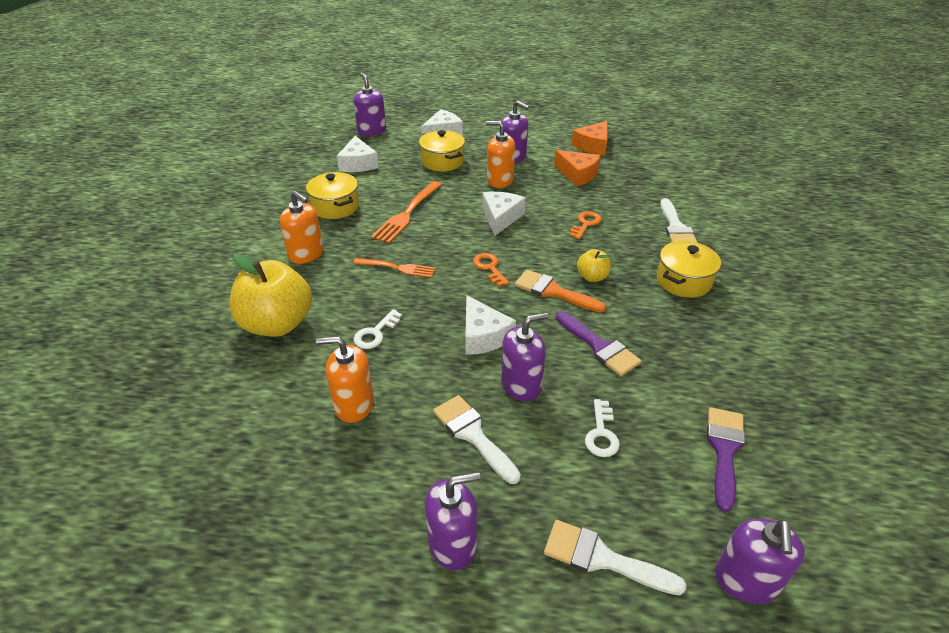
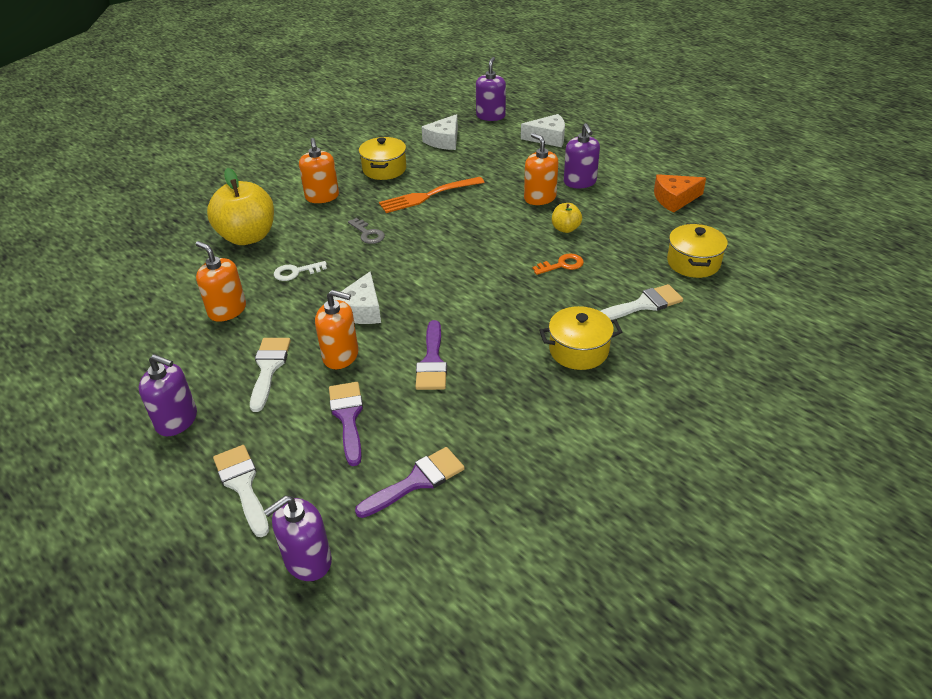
camera: 40 degrees right, 0 degrees up
(397, 268) = (368, 234): orange fork -> grey key
(442, 161) = (513, 163): yellow pot -> yellow pot (693, 263)
(489, 268) = (433, 264): orange key -> none
(501, 218) = (496, 229): white cheese -> none
(521, 385) = (341, 356): purple soap dispenser -> orange soap dispenser
(553, 291) = (456, 305): orange brush -> none
(577, 174) = (619, 220): orange cheese -> none
(592, 277) = (503, 309): yellow apple -> yellow apple (565, 229)
(601, 433) = (348, 417): white key -> purple brush
(676, 227) = (643, 304): white brush -> white brush turned 150 degrees counterclockwise

